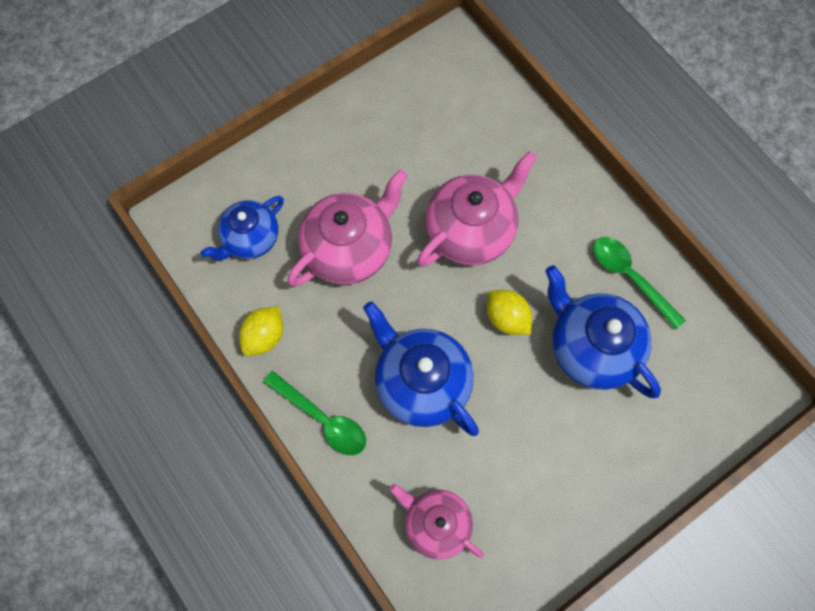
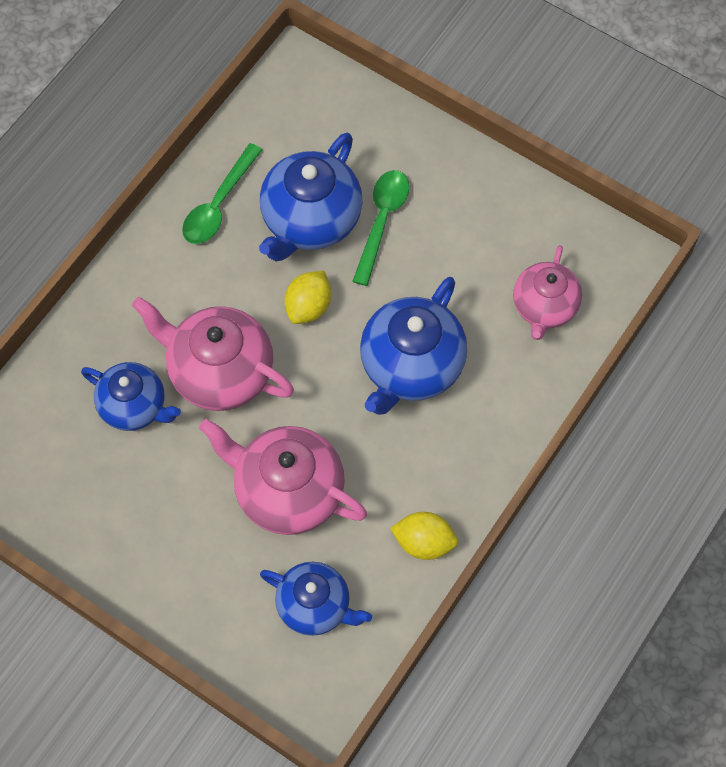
camera: 110 degrees left, 5 degrees down
(322, 419) = (488, 449): green spoon -> green spoon (382, 222)
(463, 162) = (134, 407): none -> blue teapot

